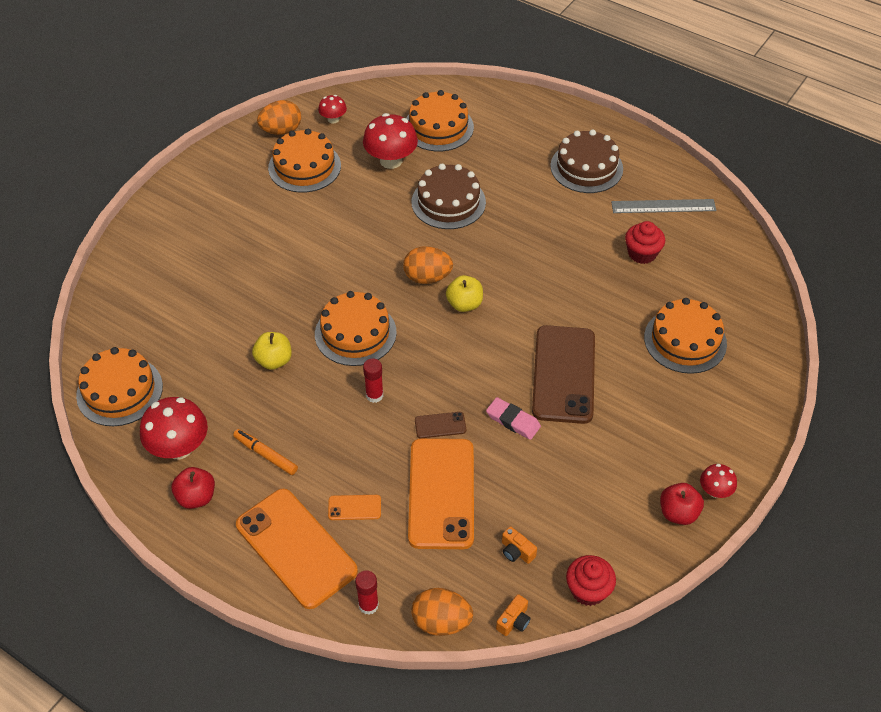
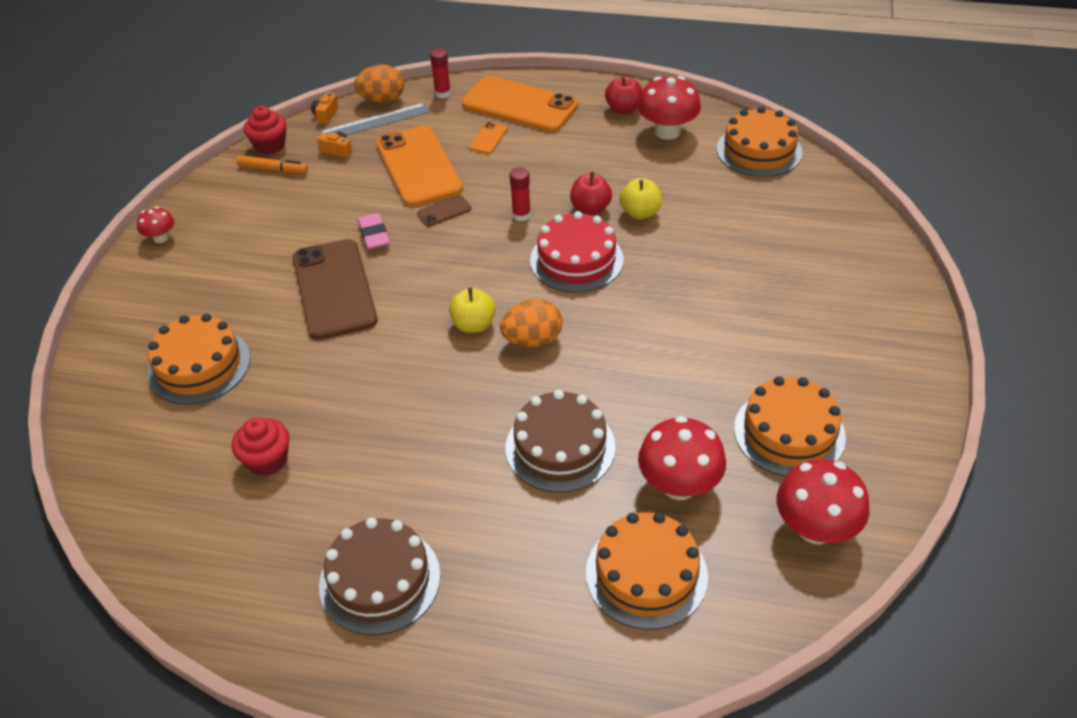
camera: 160 degrees right, 5 degrees down
(266, 455) = (589, 148): orange marker -> orange marker (273, 169)
(281, 130) = (871, 479): orange egg -> none
(333, 119) = (815, 528): red mushroom -> red mushroom, size x1.86
(354, 507) = (488, 138): orange phone -> orange phone turned 45 degrees counterclockwise
(355, 333) = (576, 260): orange cake -> red cake
(513, 421) = (374, 235): pink eraser -> pink eraser turned 60 degrees clockwise
(663, 206) = (245, 548): grey ruler -> grey ruler (375, 122)
(678, 513) = (196, 213): red apple -> red apple (590, 208)

